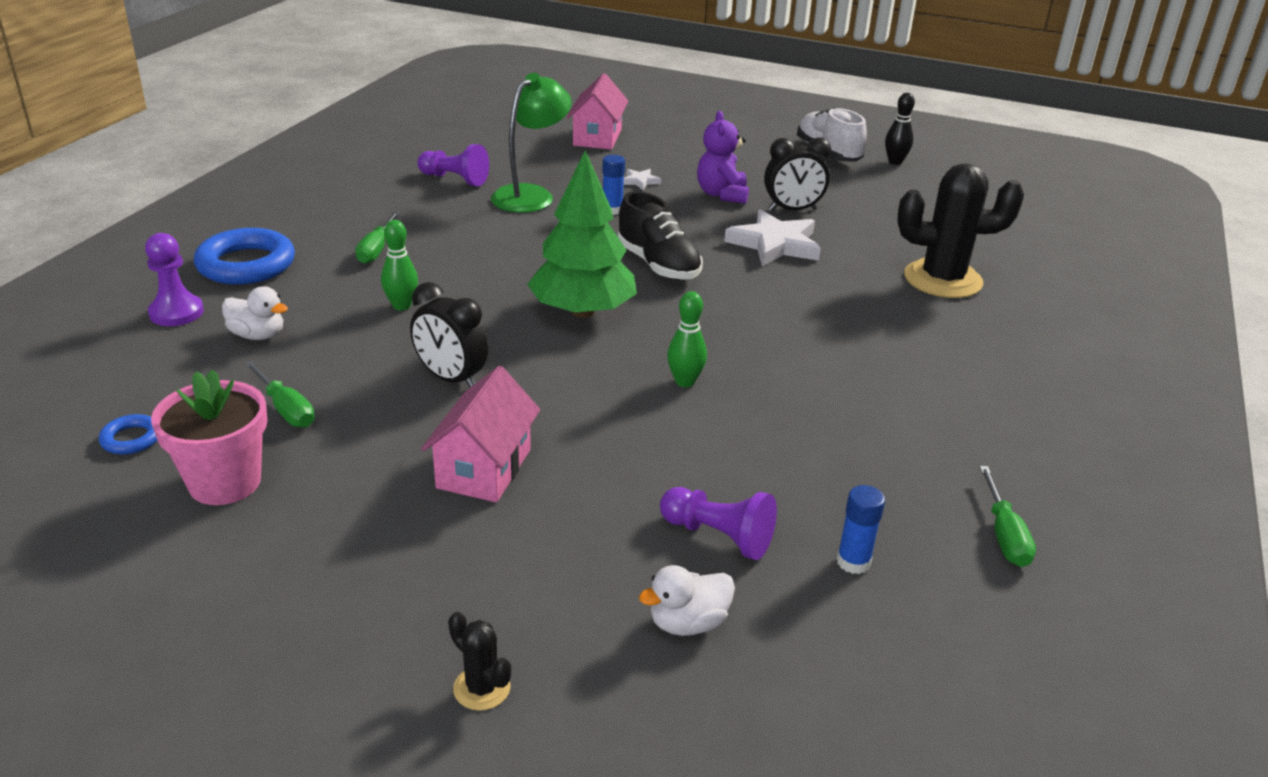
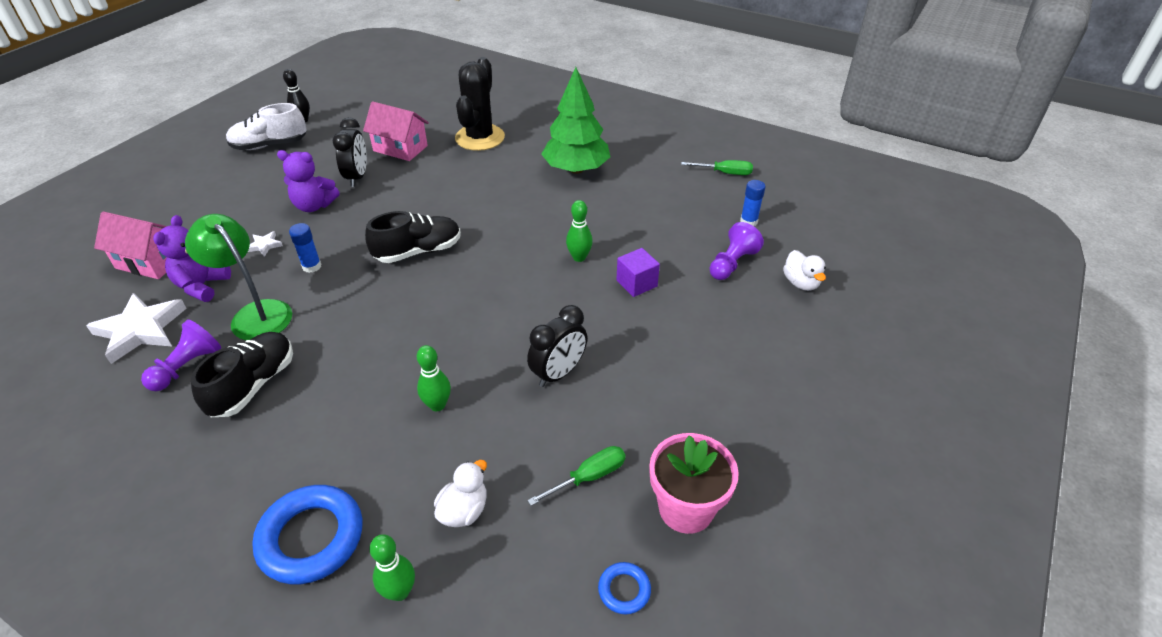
camera: 80 degrees left, 10 degrees up
(176, 312) = (399, 591): purple pawn -> green bowling pin
(376, 250) = (321, 426): green screwdriver -> none
(431, 211) = (253, 385): none -> black shoe
(481, 688) = (862, 364): black cactus -> none
(484, 468) = (670, 358): pink house -> pink house (400, 148)
(567, 165) = (202, 286): none -> purple teddy bear
(582, 311) = (477, 297): green tree -> green tree (576, 169)
(639, 435) = (636, 283): none -> purple cube
(774, 244) = (407, 193): white star -> white star (140, 330)

